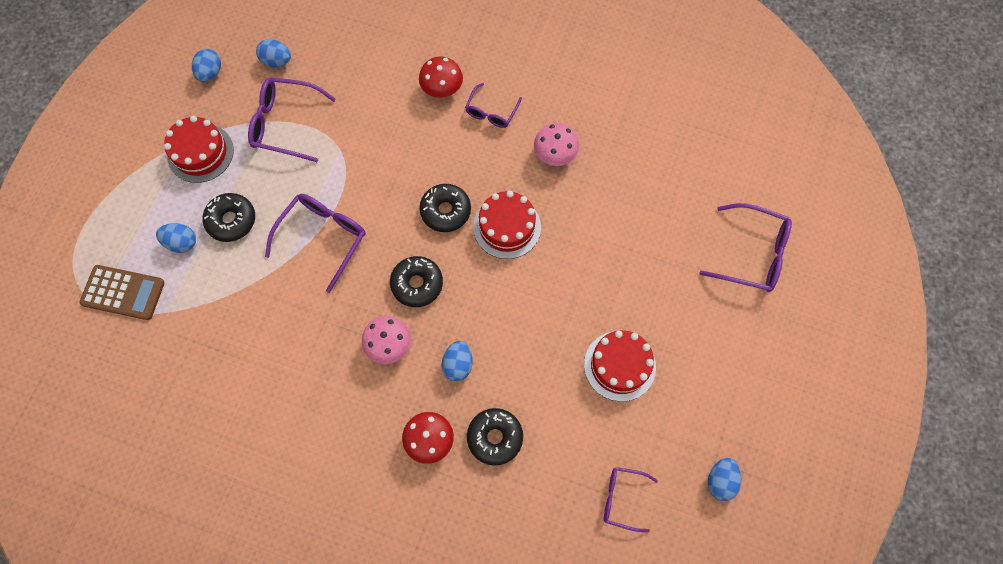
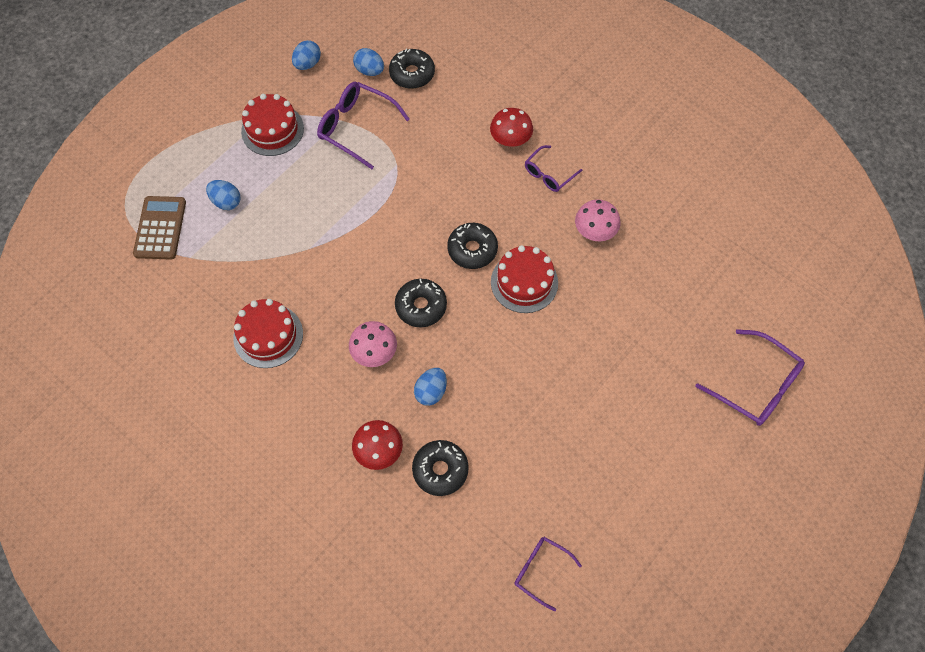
camera: 20 degrees right, 5 degrees down
(123, 292) = (160, 228): brown calculator -> brown calculator turned 120 degrees counterclockwise
(231, 220) = (277, 196): black donut -> black donut (412, 74)
(323, 238) = (351, 238): purple glasses -> none
(619, 365) = (584, 445): red cake -> red cake (268, 336)
(720, 481) = (644, 589): blue egg -> none

